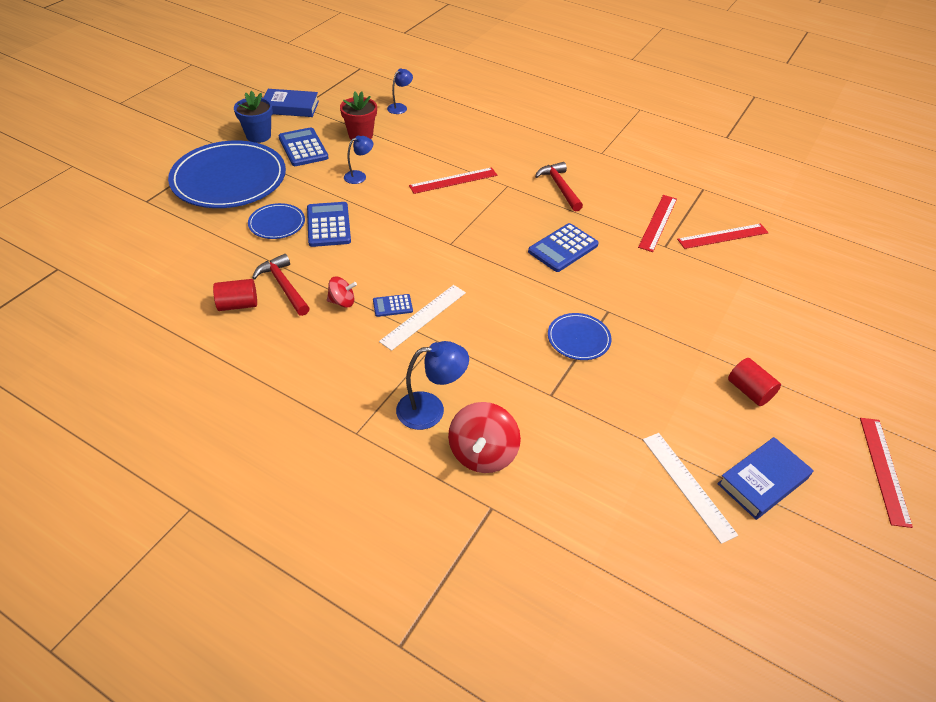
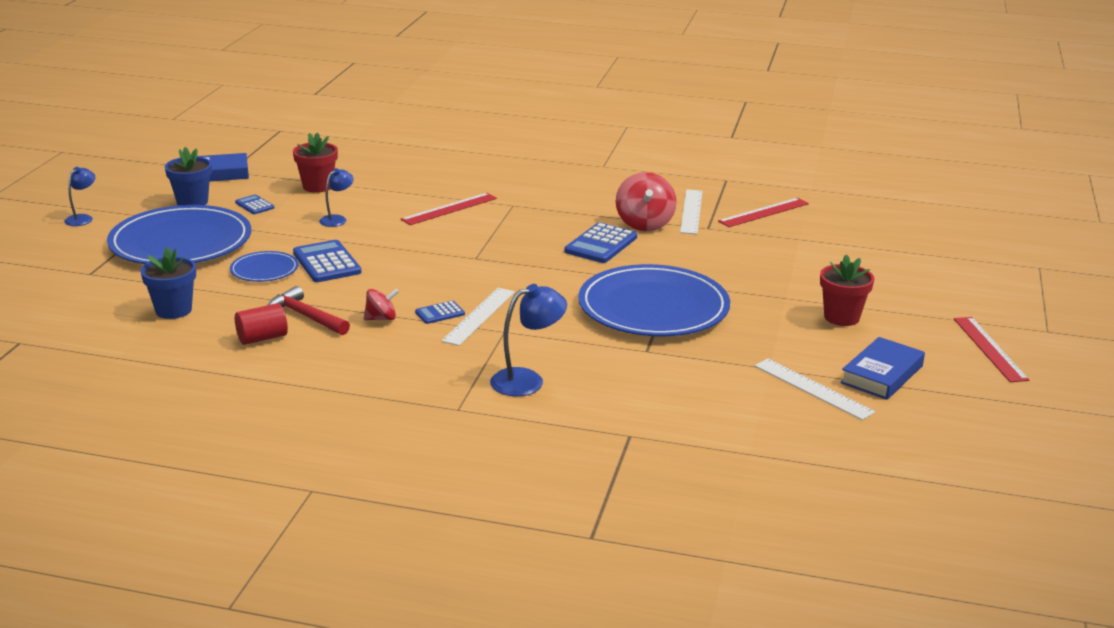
camera: 15 degrees left, 20 degrees down
(186, 256) = (173, 310): none -> blue flower pot
(303, 148) = (254, 205): blue calculator -> blue calculator, size x0.54
(400, 107) = (350, 157): blue lamp -> blue lamp (82, 218)
(482, 453) = (599, 401): red spinning top -> red spinning top (644, 224)
(559, 187) = (571, 199): red hammer -> none
(578, 338) = (653, 307): blue plate -> blue plate, size x2.15
(658, 222) = (691, 211): red ruler -> white ruler
(749, 391) = (841, 317): red cylinder -> red flower pot

